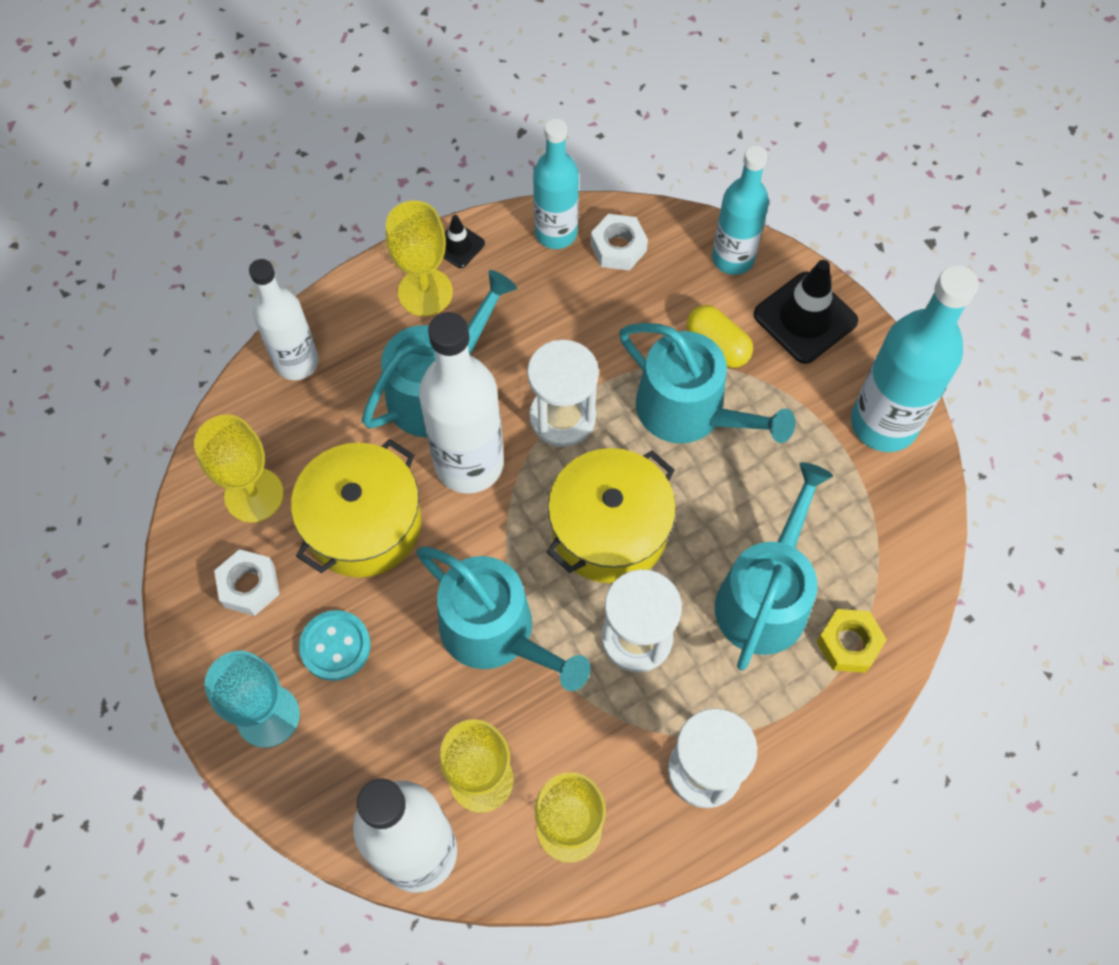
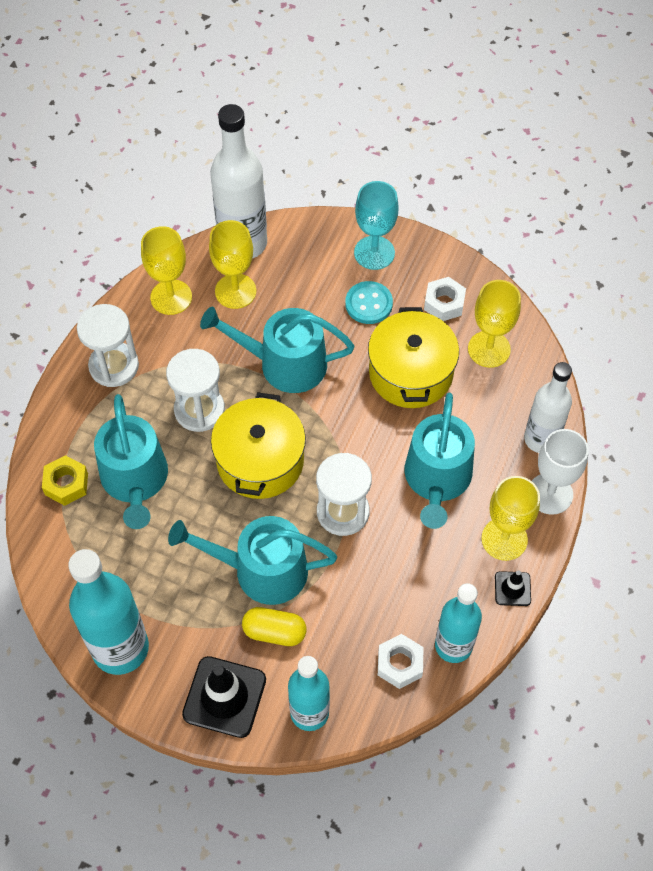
camera: 145 degrees right, 5 degrees down
(341, 305) = (550, 494): none -> white goblet
(469, 463) = (378, 446): white bottle -> none

